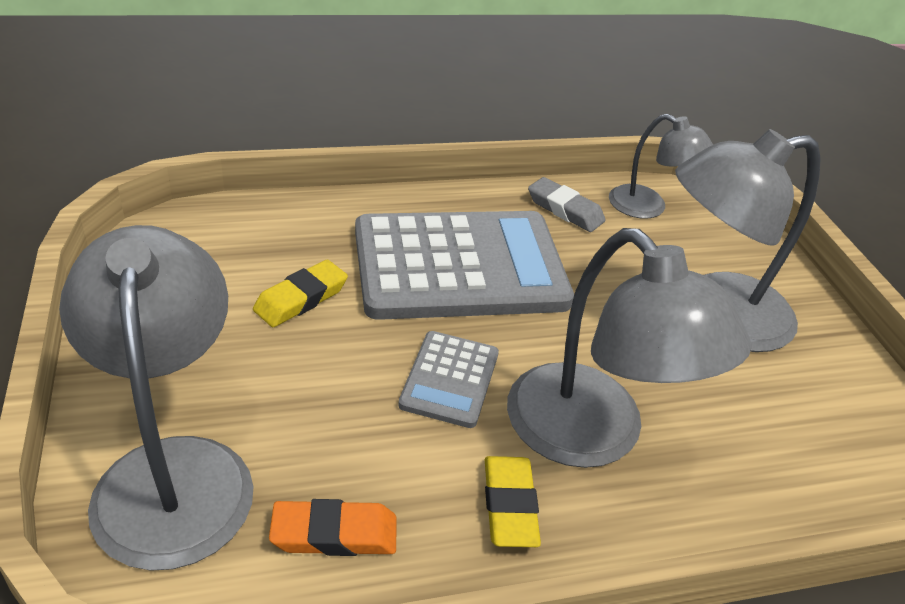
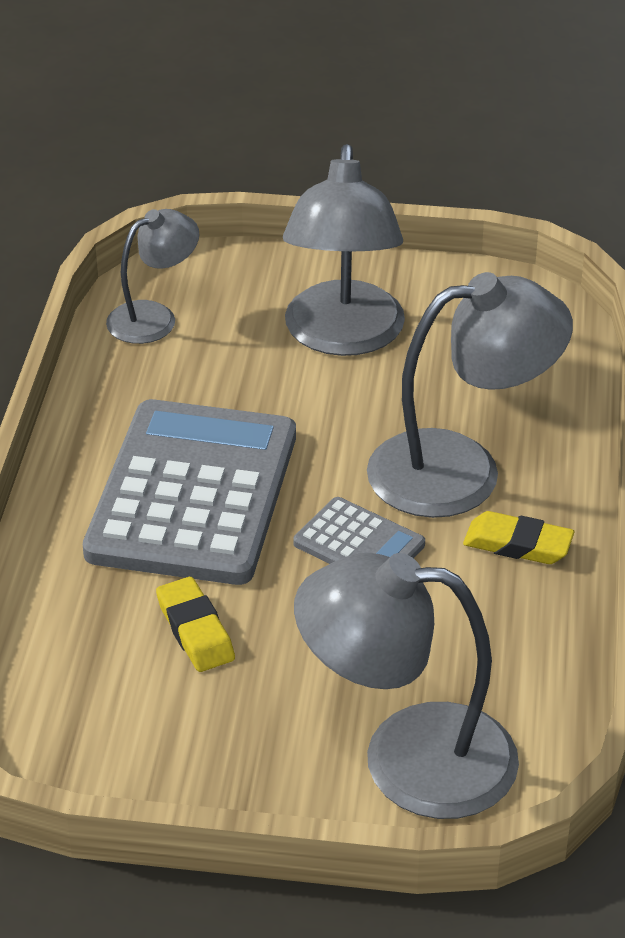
camera: 65 degrees left, 0 degrees up
(334, 534) = (512, 659): orange eraser -> none
(565, 210) = (129, 383): grey eraser -> none

